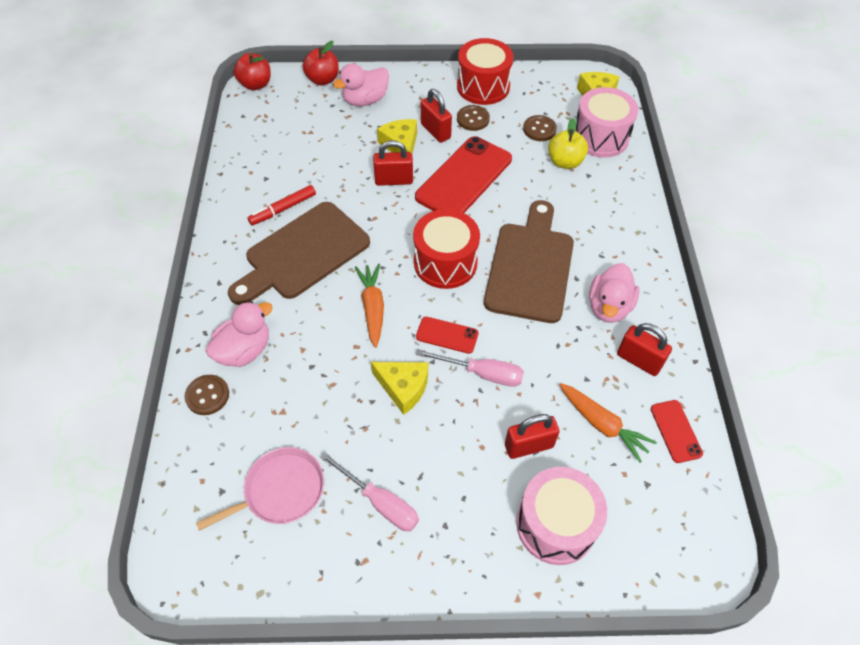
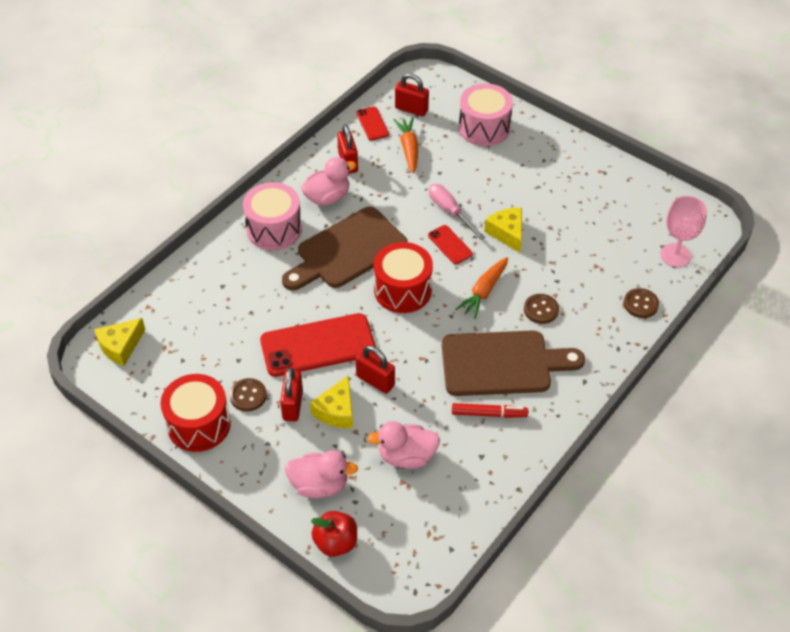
camera: 140 degrees left, 5 degrees down
(199, 488) = (675, 255): none -> pink goblet
(244, 350) = (596, 318): pink duck -> pink duck (406, 456)
(255, 84) = (408, 585): red apple -> none
(280, 491) = (626, 226): pink pan -> none
(380, 502) = (571, 189): pink screwdriver -> none
(529, 446) = (461, 164): red padlock -> red padlock (411, 109)
(539, 129) = (207, 348): brown button -> brown button (541, 310)
(565, 162) = (225, 307): yellow apple -> none
(600, 137) = (170, 309): pink drum -> pink drum (274, 229)
(675, 431) = (372, 123): red phone -> red phone turned 45 degrees counterclockwise

